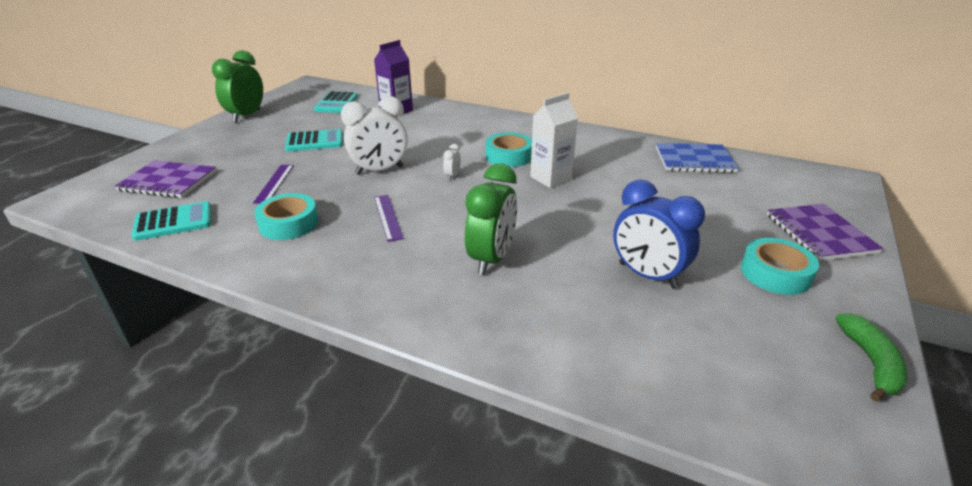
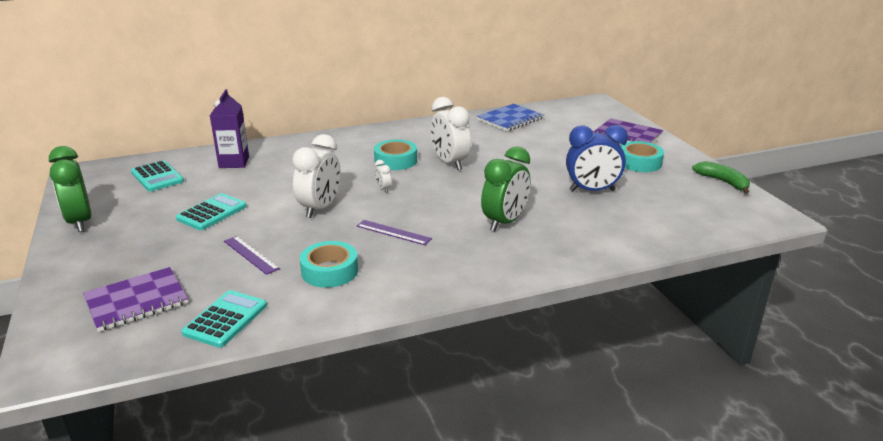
camera: 45 degrees left, 5 degrees down
(491, 259) = (504, 222): green clock -> green clock turned 60 degrees clockwise
(551, 178) = (449, 163): white carton -> white clock

